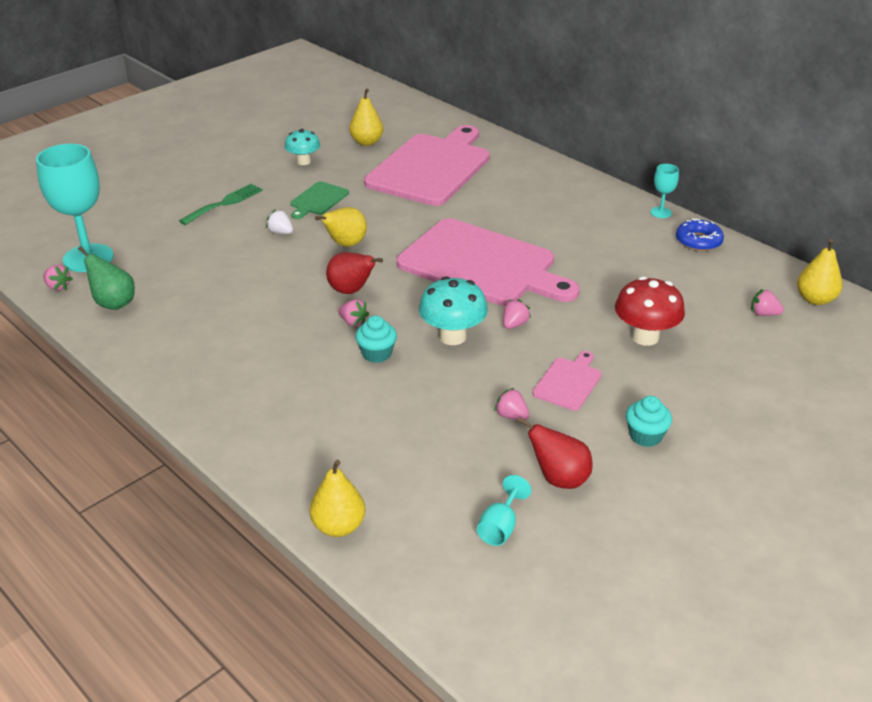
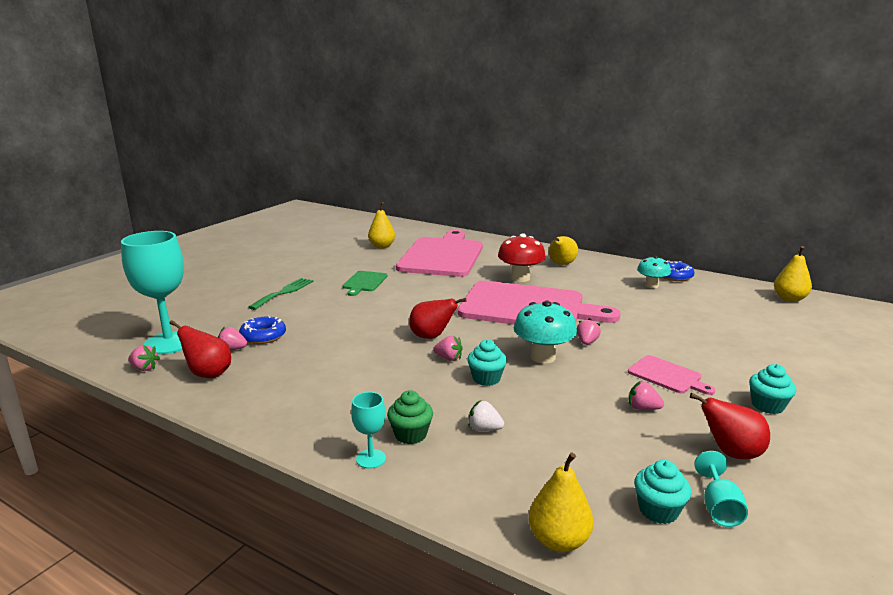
camera: 15 degrees left, 15 degrees down
(114, 303) = (208, 374): green pear -> red pear
(181, 263) = (263, 336): none -> blue donut
(269, 404) = (410, 434): none -> green cupcake
(280, 232) = (344, 305): white strawberry -> white strawberry (484, 429)
(303, 161) = (338, 261): turquoise mushroom -> turquoise mushroom (651, 286)
(345, 244) = (405, 307): yellow pear -> yellow pear (561, 264)
(443, 519) = (658, 510): none -> turquoise cupcake
(568, 382) = (667, 376): pink cutting board -> pink cutting board turned 120 degrees clockwise
(645, 337) = (695, 337): red mushroom -> red mushroom (520, 278)
(661, 212) = (632, 263): turquoise goblet -> turquoise goblet (371, 459)
(763, 314) = (764, 311): pink strawberry -> pink strawberry (232, 349)

